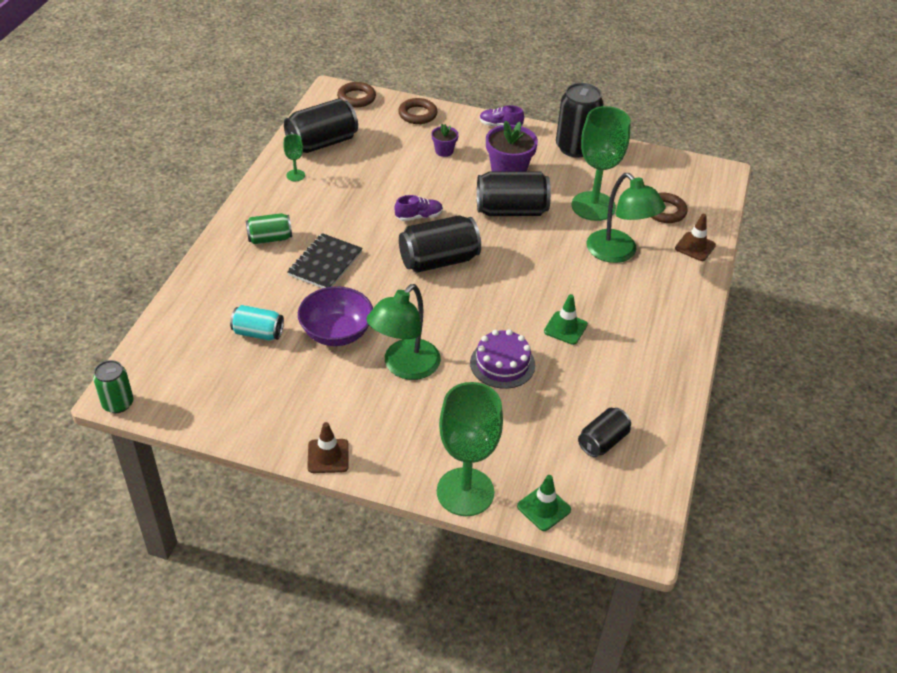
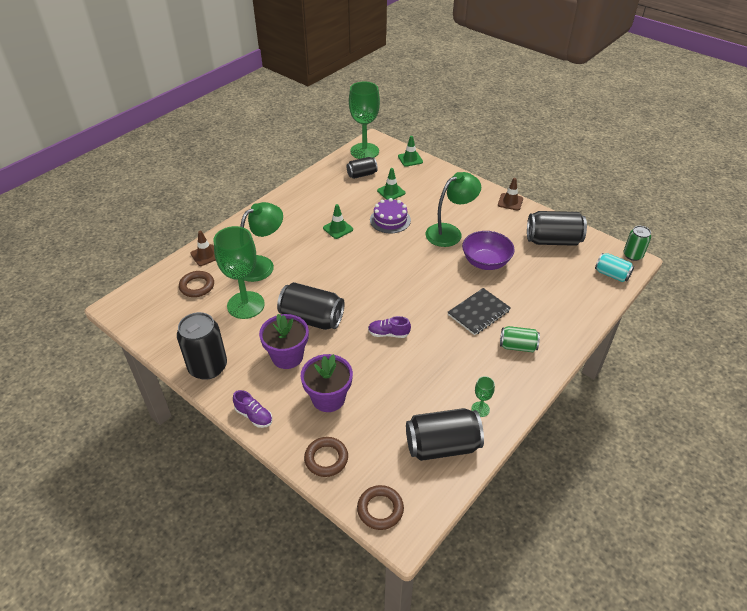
camera: 155 degrees left, 0 degrees up
(258, 333) = (539, 275): turquoise can -> turquoise can (611, 274)
(438, 260) = (393, 293): black can -> black can (553, 241)
(444, 151) = (328, 398): purple flower pot -> purple flower pot, size x1.86
(465, 492) = (444, 173): green goblet -> green goblet (364, 151)
(532, 418) = (391, 192): none -> green traffic cone
(618, 253) = (262, 265): green lamp -> green lamp turned 60 degrees clockwise

